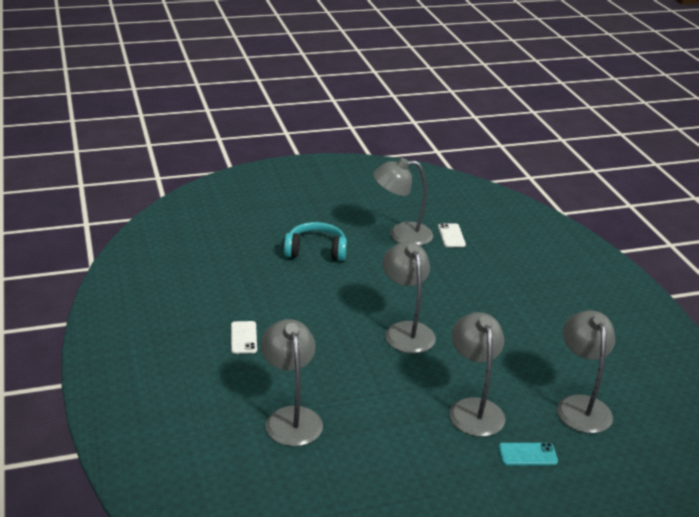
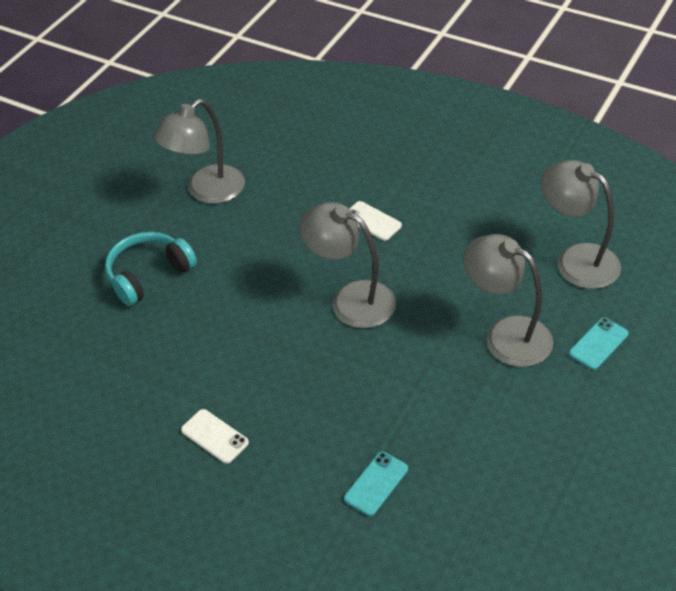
camera: 40 degrees left, 15 degrees up
(291, 417) = (376, 484): grey lamp -> turquoise phone
(451, 236) = (254, 158): white phone -> white phone (372, 221)

